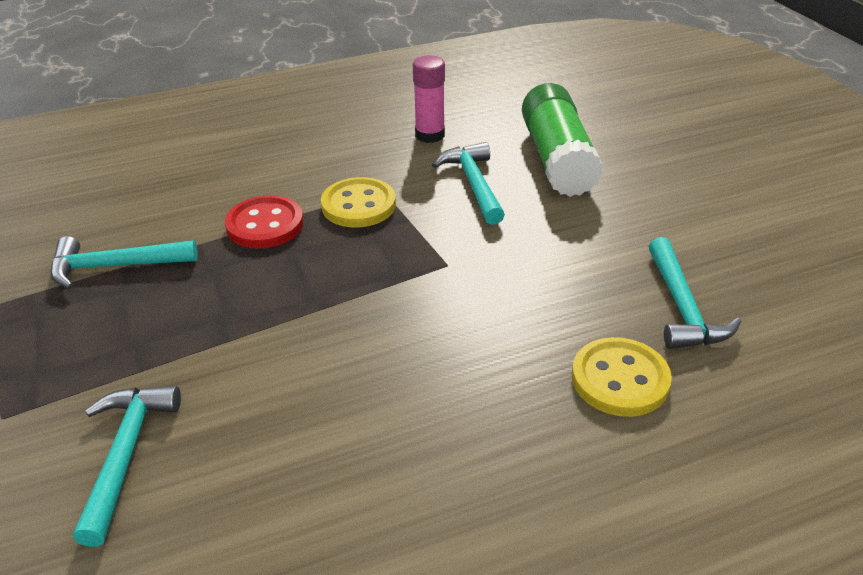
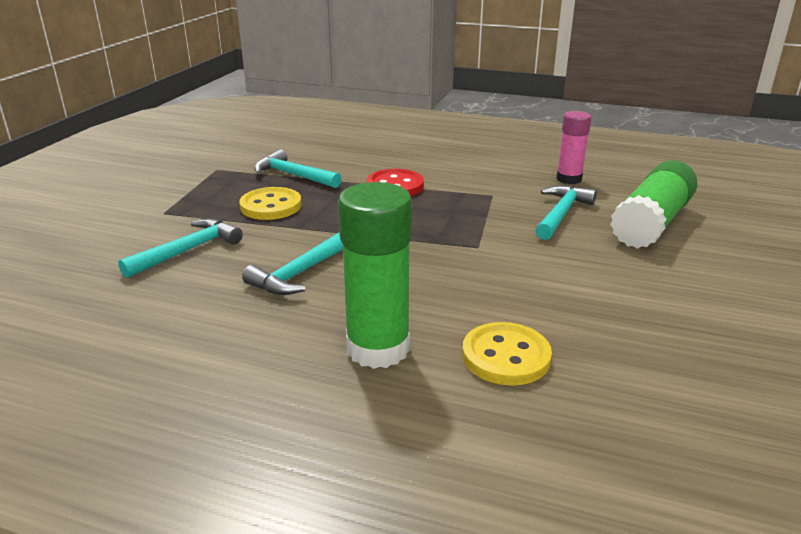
camera: 40 degrees right, 10 degrees down
(358, 205) = (464, 197): yellow button -> yellow button (271, 206)
(509, 445) = (378, 348): none -> green glue stick
(682, 307) = (623, 343): turquoise hammer -> turquoise hammer (301, 272)

